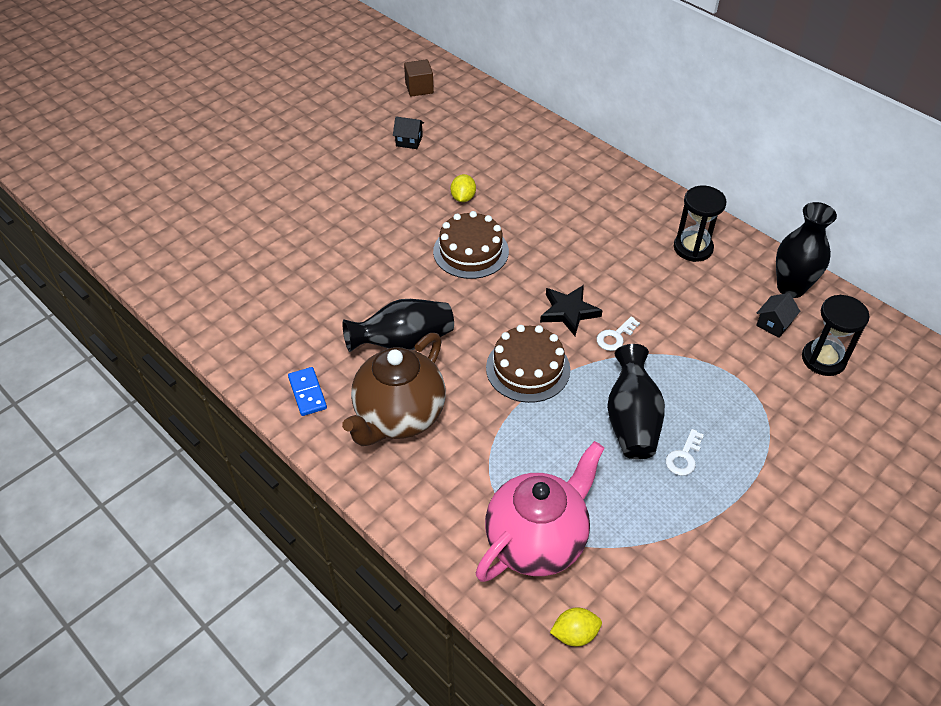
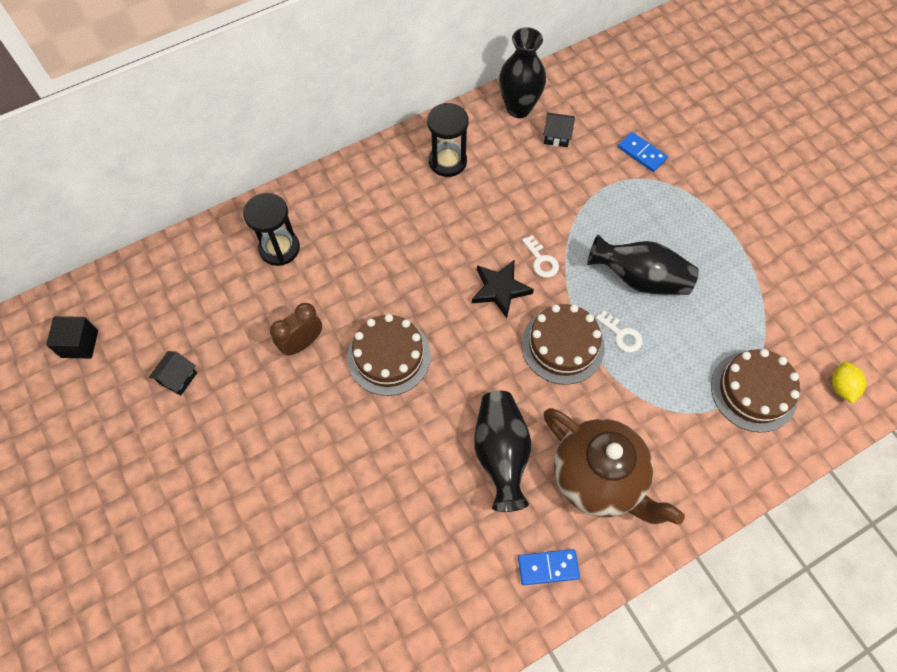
camera: 75 degrees left, 15 degrees up
(419, 88) = (80, 344): brown cube -> black cube
(463, 198) = (302, 343): yellow lemon -> brown clock
(537, 541) = (753, 391): pink teapot -> brown cake
(684, 457) = (684, 253): white key -> white key (622, 335)
(773, 324) = (556, 136): black house -> black house turned 45 degrees counterclockwise
(796, 400) = (641, 153): none -> blue domino
(823, 359) = (603, 118): black hourglass -> black hourglass (279, 248)

